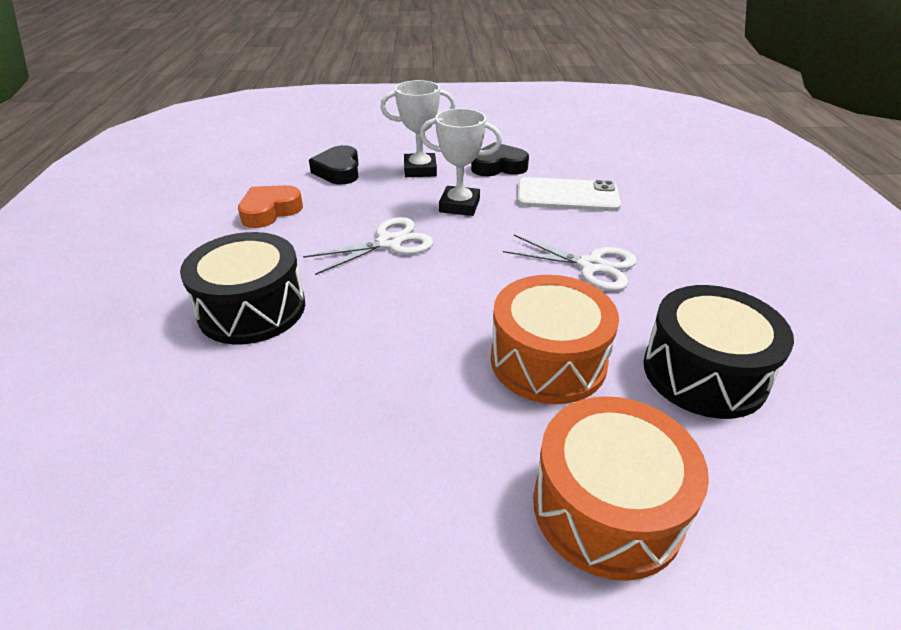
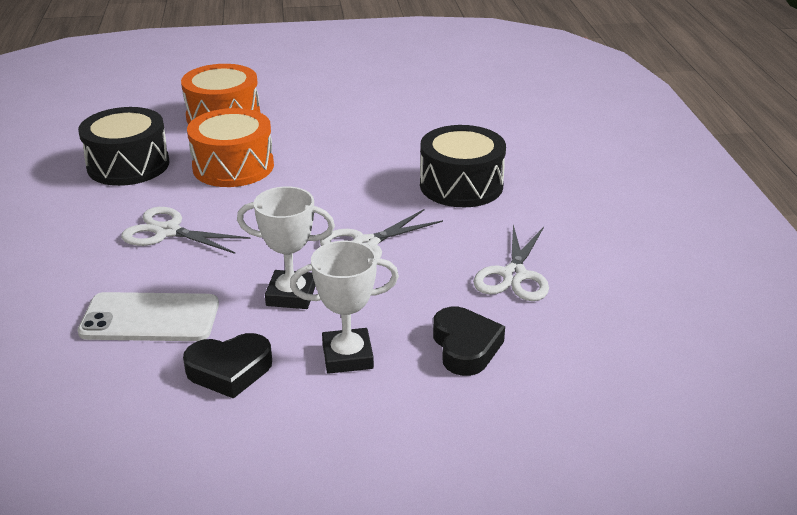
camera: 175 degrees right, 5 degrees down
(270, 211) = (514, 275): orange heart -> white scissors

